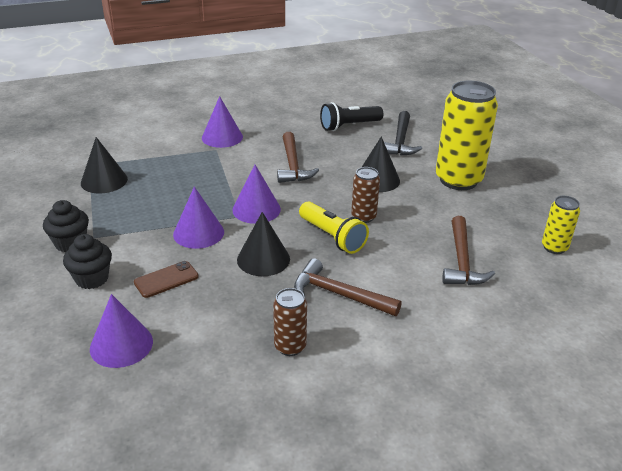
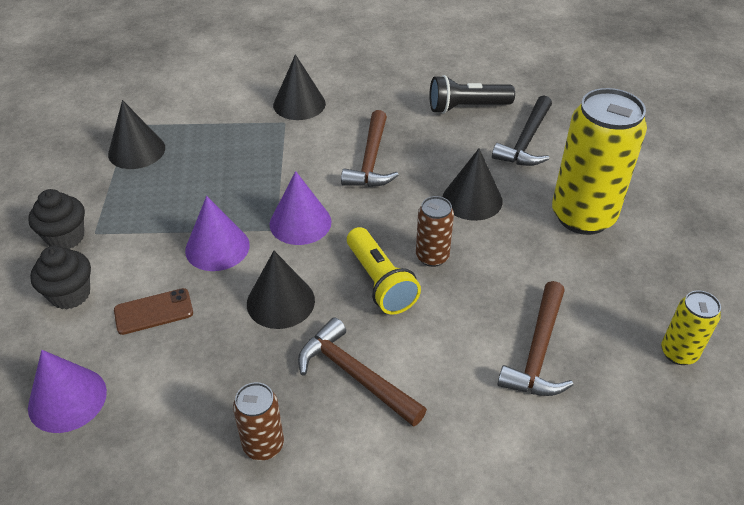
camera: 15 degrees right, 10 degrees up
(222, 137) = (299, 104): purple cone -> black cone

